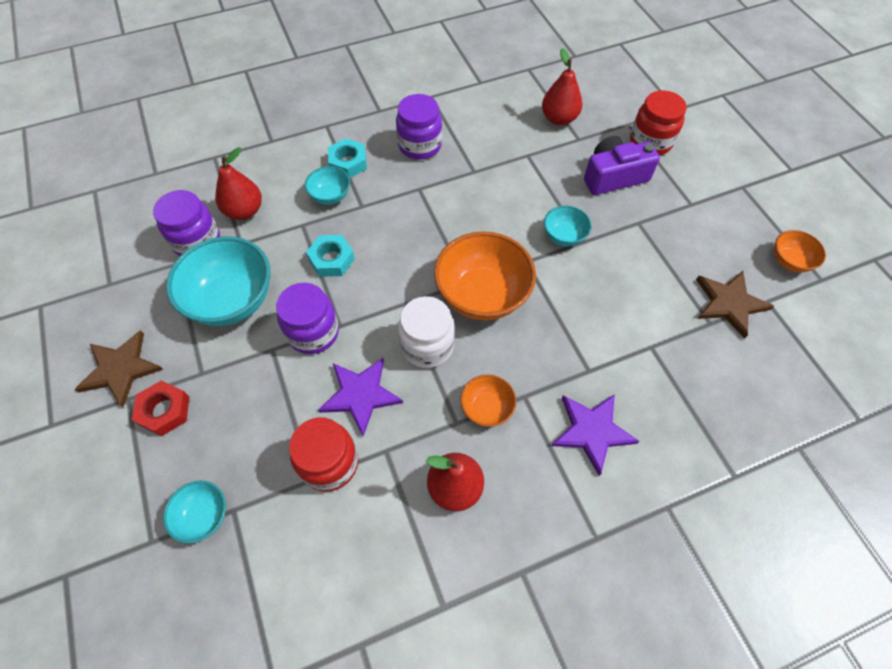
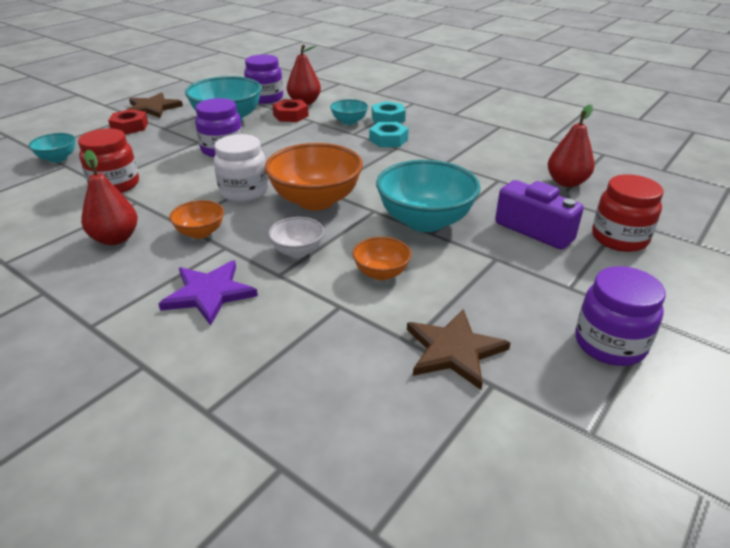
camera: 60 degrees right, 25 degrees down
(271, 238) = (290, 115): none -> red nut
(331, 259) = (292, 138): turquoise nut -> turquoise nut (388, 140)
(360, 395) = (180, 179): purple star -> none
(420, 145) = (441, 136): purple jar -> purple jar (609, 344)
(561, 343) = (297, 251): none -> white bowl
(564, 236) = (425, 221): turquoise bowl -> turquoise bowl, size x1.96
(789, 261) = (582, 391): orange bowl -> orange bowl (381, 273)

